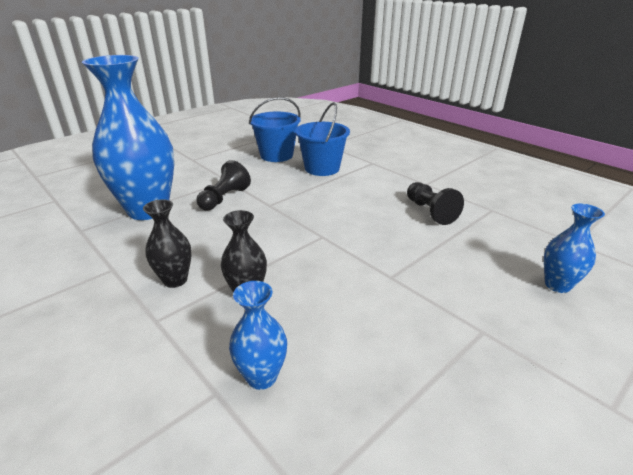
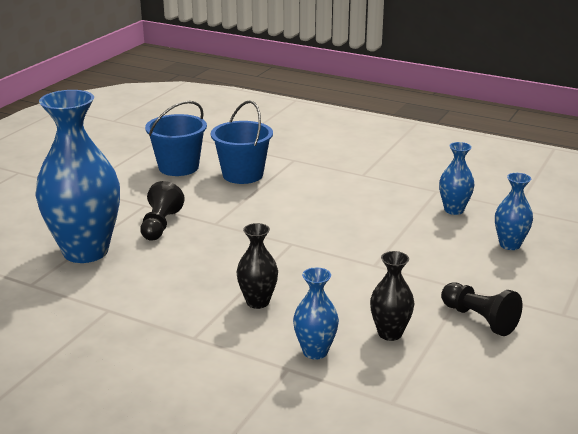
camera: 20 degrees left, 5 degrees down
(175, 280) = (181, 306): black vase -> black vase (390, 333)
(430, 212) = (380, 202): black pawn -> black pawn (479, 319)
(503, 232) = (454, 210): none -> blue vase

